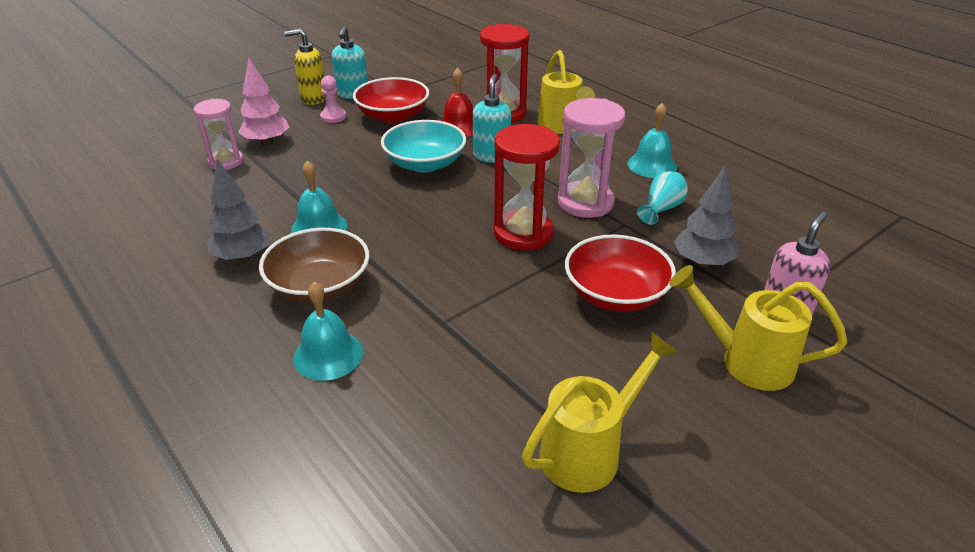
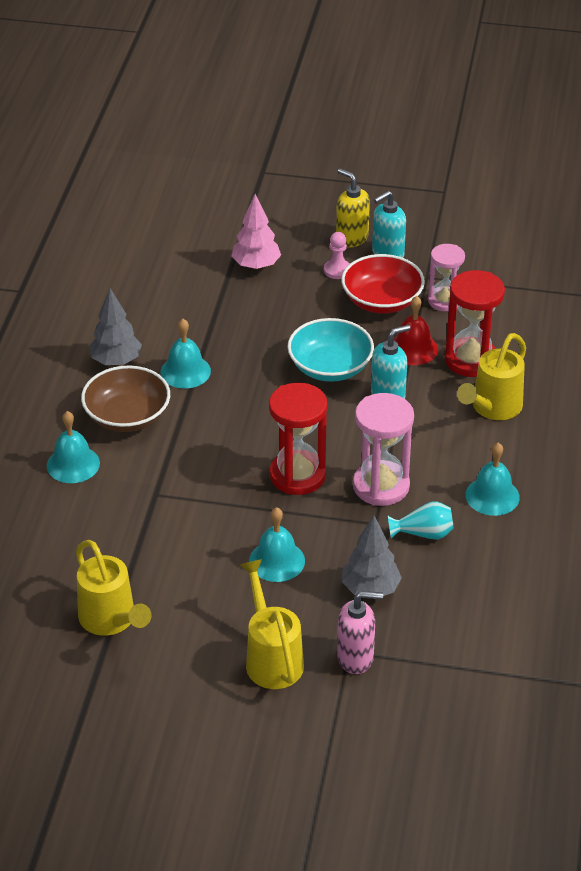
camera: 50 degrees right, 5 degrees up
(226, 162) = (206, 267): pink hourglass -> pink hourglass (444, 301)
(588, 452) = (111, 620): yellow watering can -> yellow watering can turned 45 degrees clockwise
(615, 294) = (277, 560): red bowl -> turquoise bell

